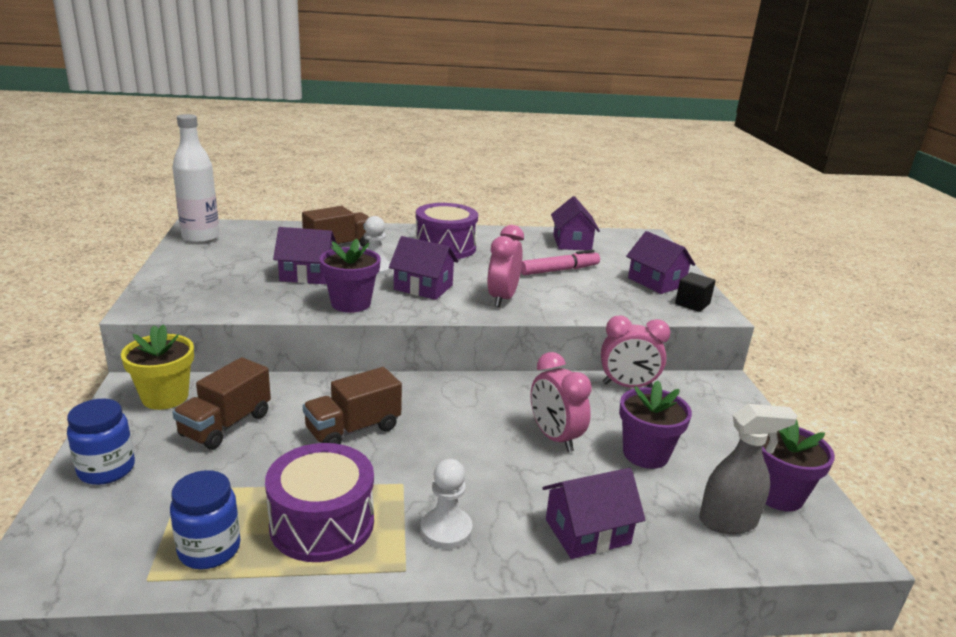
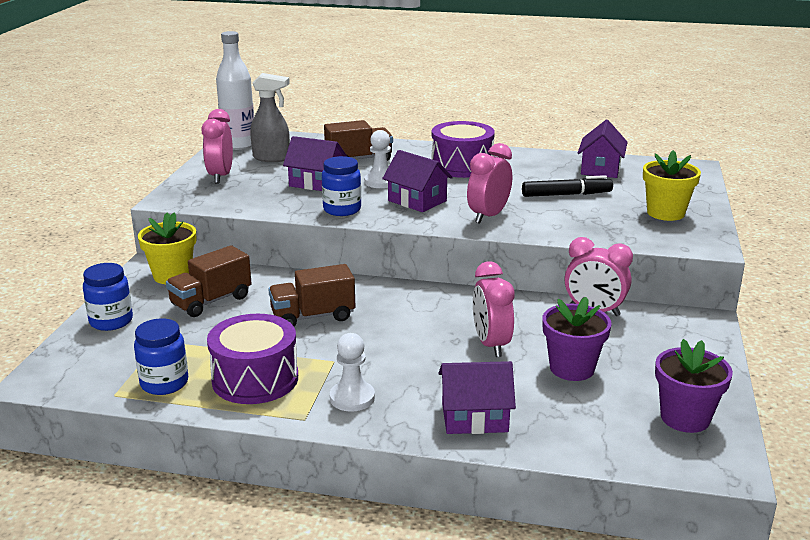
camera: 20 degrees right, 0 degrees up
(195, 275) = (220, 176): none -> pink clock
(351, 303) = (342, 209): purple flower pot -> blue jar
(559, 270) = (566, 194): pink marker -> black marker
(656, 282) = (665, 213): purple house -> yellow flower pot
(692, 304) = (690, 236): black cube -> none
(728, 521) = (616, 430): grey spray bottle -> grey spray bottle (272, 158)

